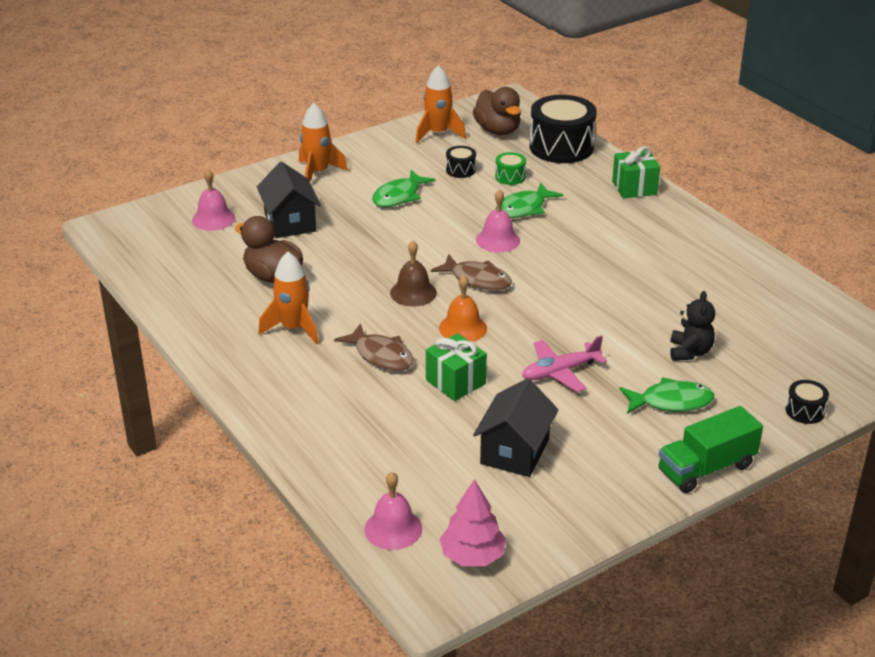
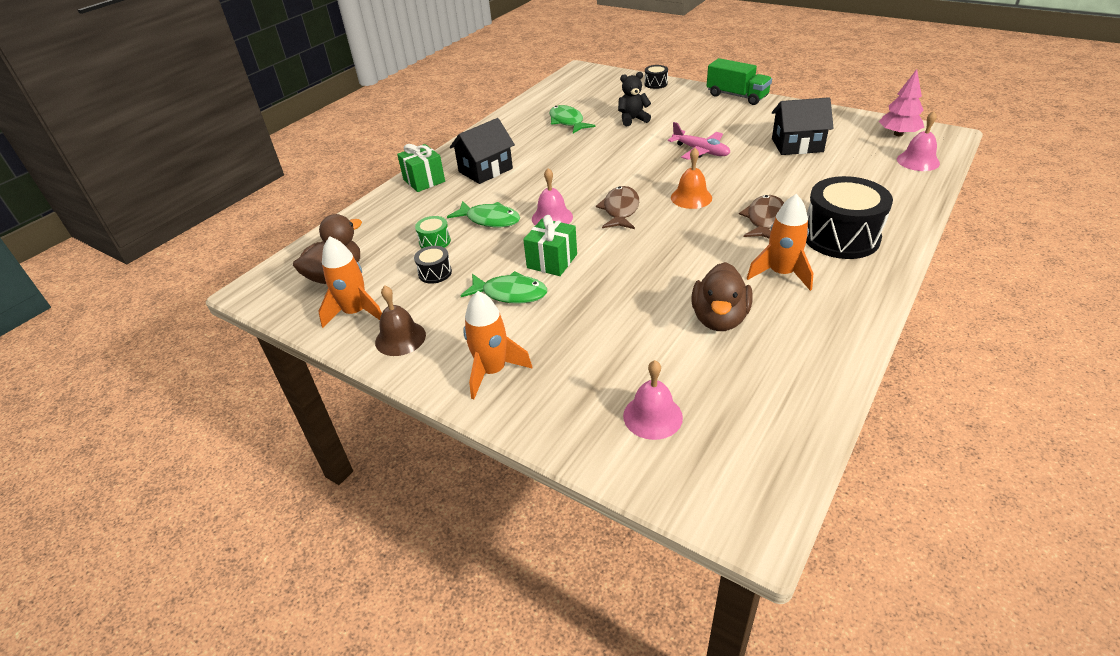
camera: 110 degrees left, 5 degrees up
(290, 222) = (613, 349): black house -> black house (485, 170)
(413, 292) = (667, 233): brown bell -> brown bell (400, 338)
(455, 382) = (757, 182): green gift -> green gift (552, 261)
(561, 147) = (361, 230): black drum -> black drum (841, 237)
(671, 402) = (690, 115): green fish -> green fish (567, 122)

